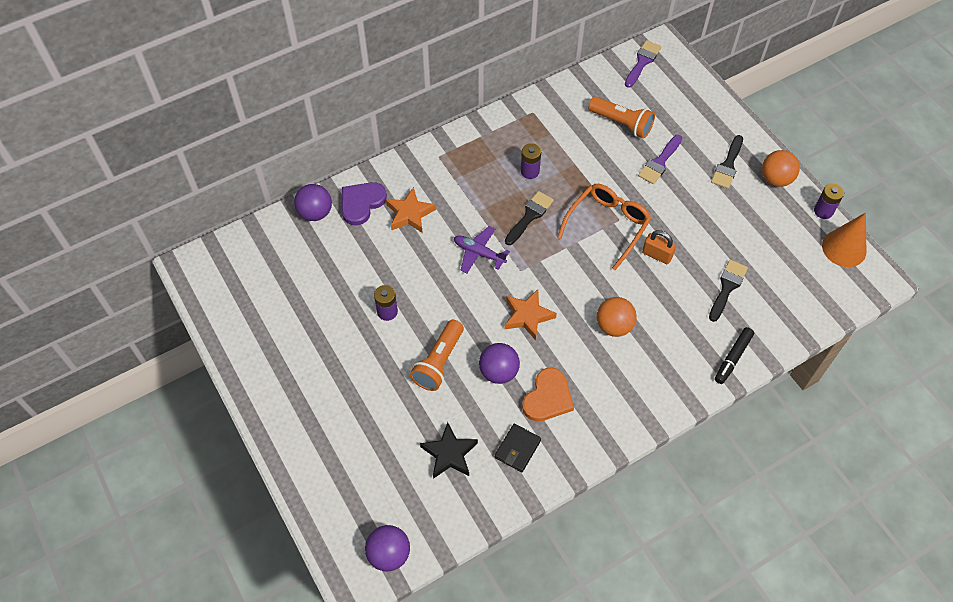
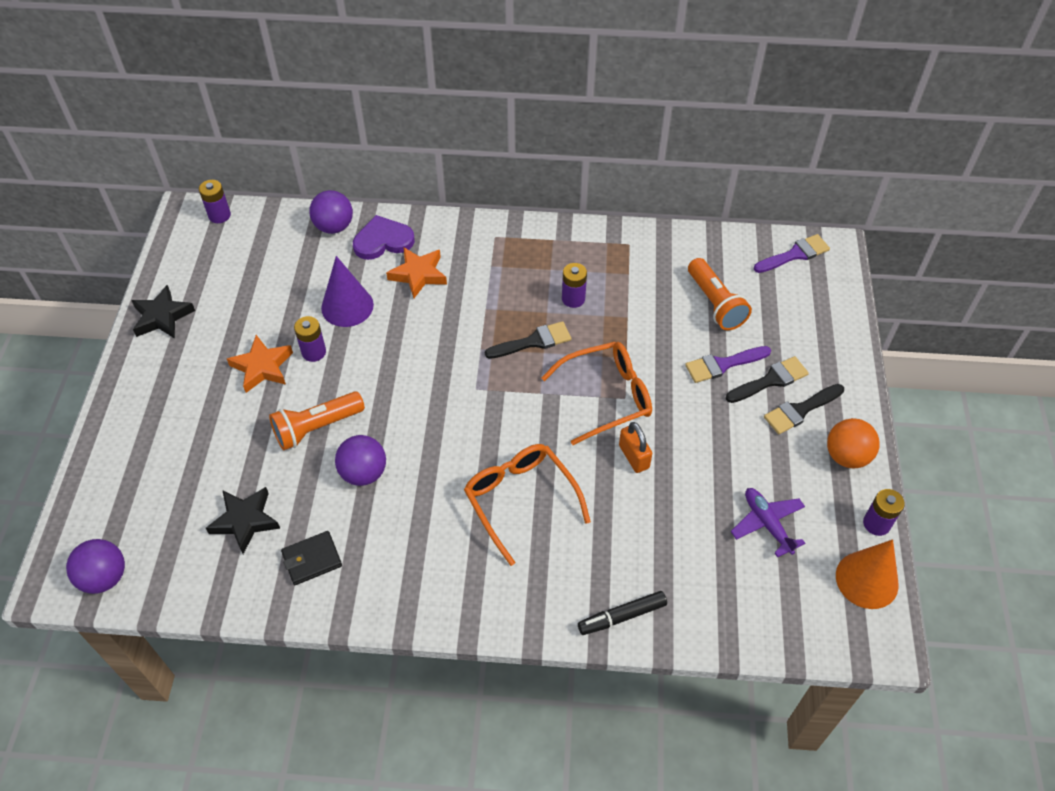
camera: 35 degrees right, 5 degrees down
(218, 253) = (219, 215): none -> purple battery
(249, 353) = (162, 317): none -> black star
(380, 265) = (347, 306): none -> purple cone
(479, 253) = (450, 348): purple plane -> purple plane (767, 524)
(528, 316) = (442, 436): orange star -> orange star (262, 367)
(548, 397) = (388, 529): orange heart -> none
(614, 326) = (521, 501): orange ball -> orange glasses
(727, 287) = (683, 537): black brush -> black brush (770, 380)

